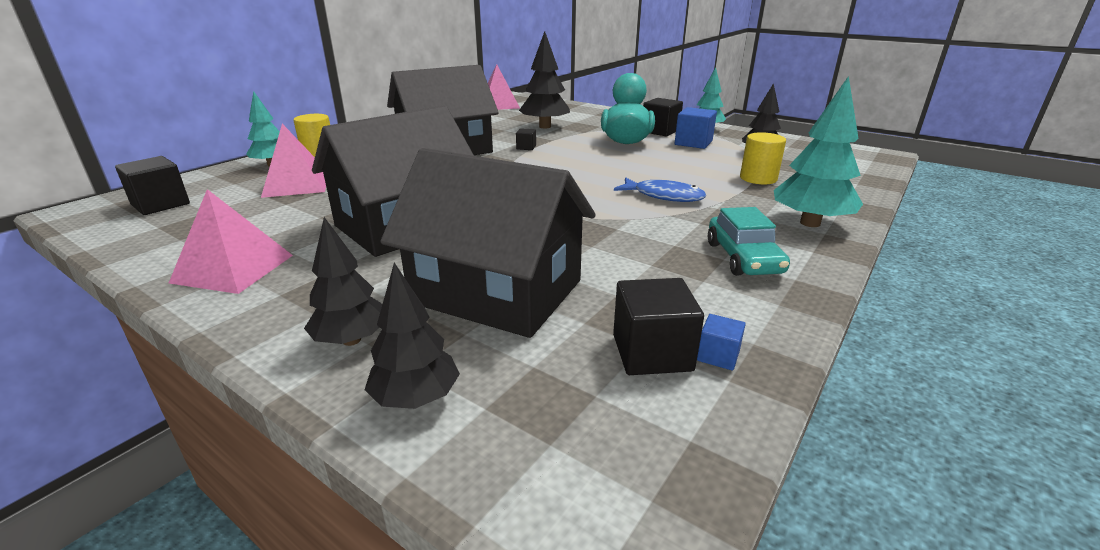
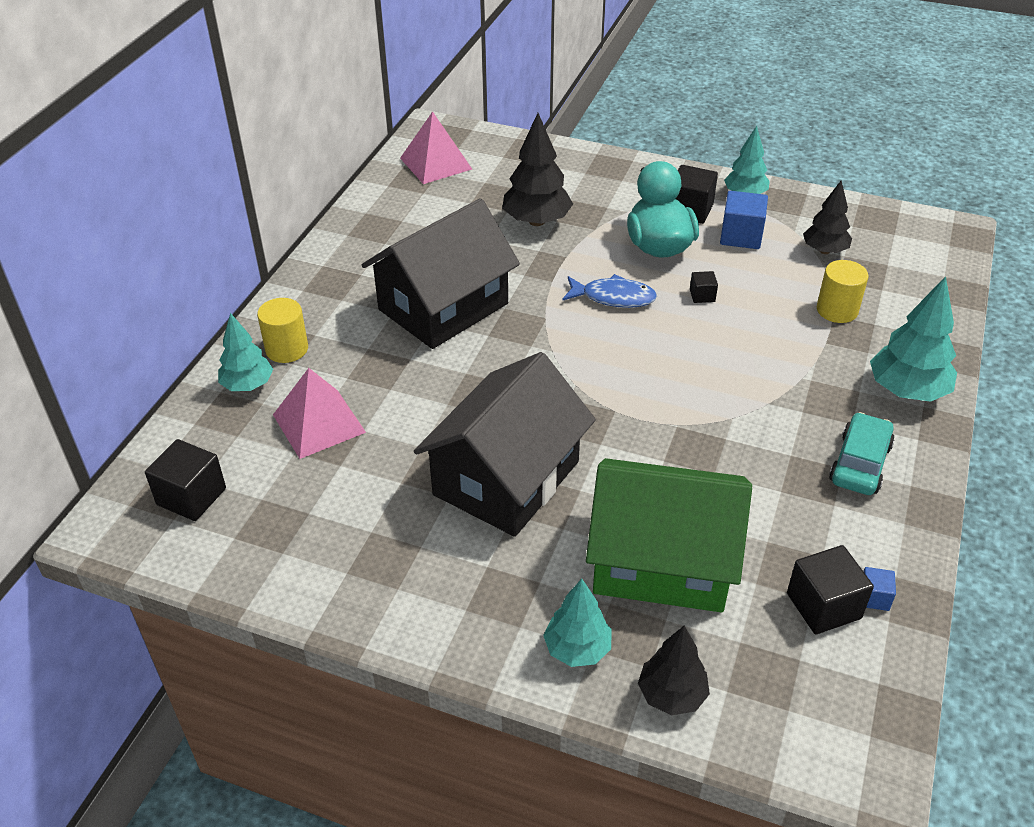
camera: 15 degrees left, 15 degrees up
(233, 268) = (387, 585): pink pyramid -> none
(352, 340) = (577, 649): black tree -> turquoise tree
(497, 291) = (662, 561): black house -> green house
(526, 147) = (542, 283): black cube -> black cube (702, 295)
(664, 196) = (750, 367): blue fish -> blue fish (614, 297)
(743, 258) = (859, 463): turquoise car -> turquoise car turned 135 degrees counterclockwise

